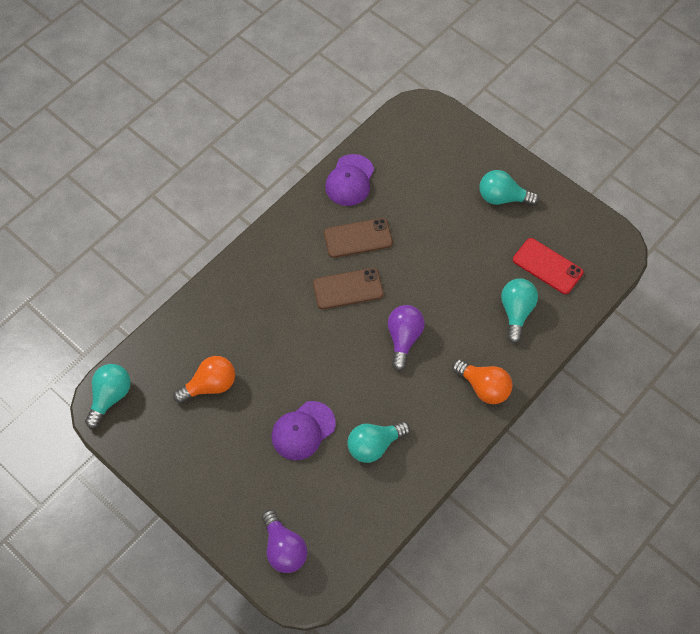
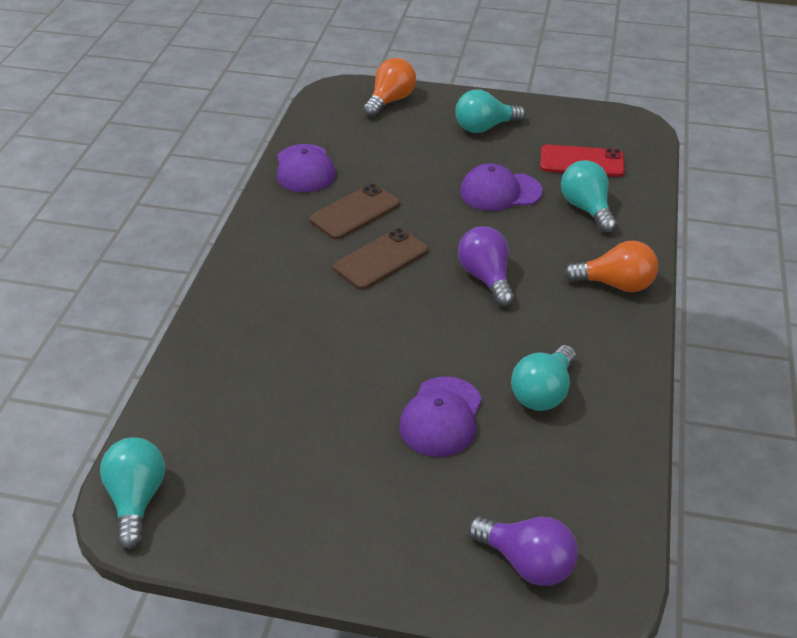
camera: 30 degrees left, 20 degrees down
(210, 385) = (277, 423): orange light bulb -> orange light bulb (390, 101)
(468, 267) = (500, 192): none -> purple cap

